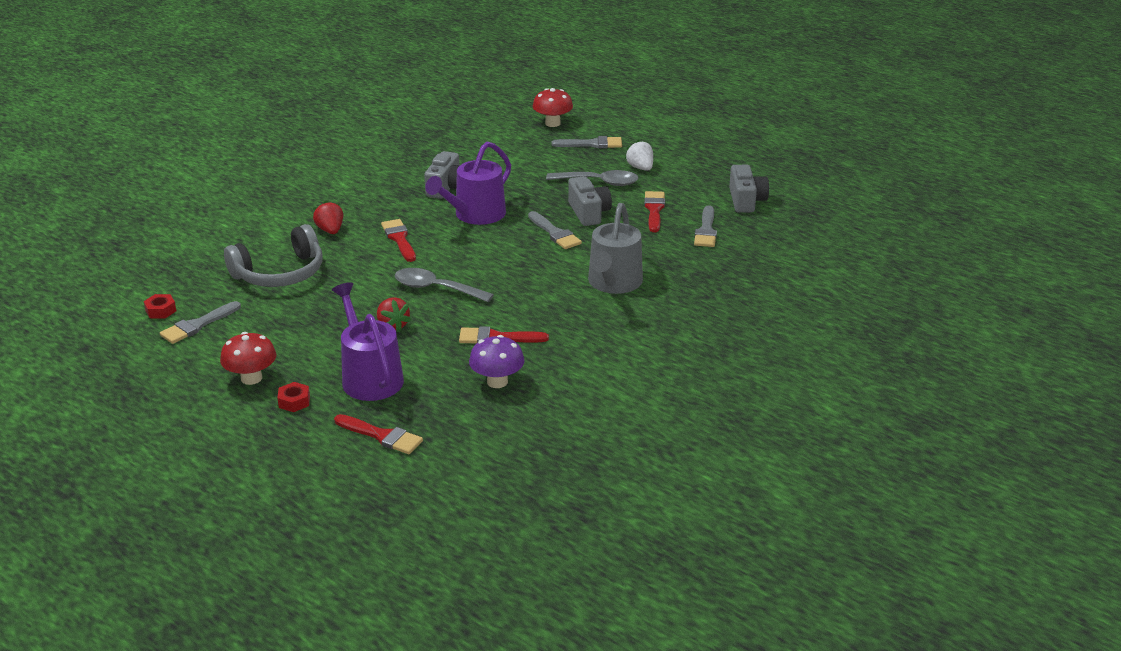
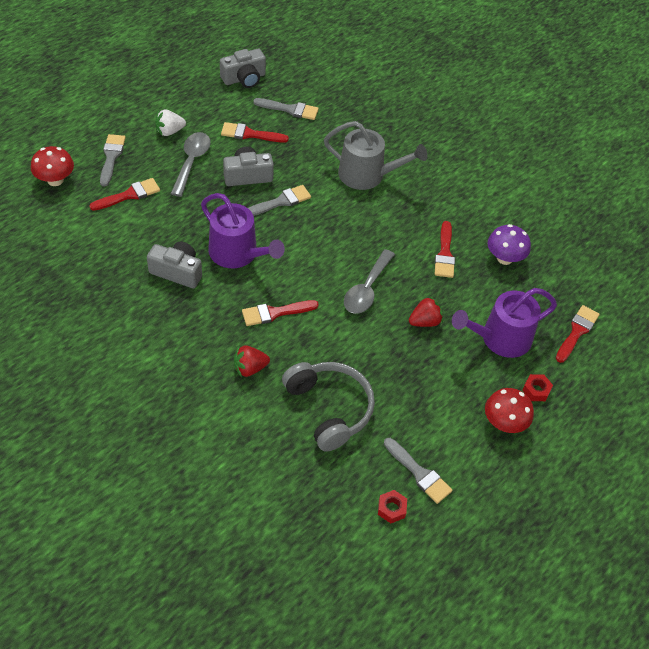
camera: 90 degrees left, 20 degrees up
(542, 157) = (129, 195): none -> red brush
(746, 200) = (244, 78): grey camera -> grey camera turned 150 degrees clockwise

